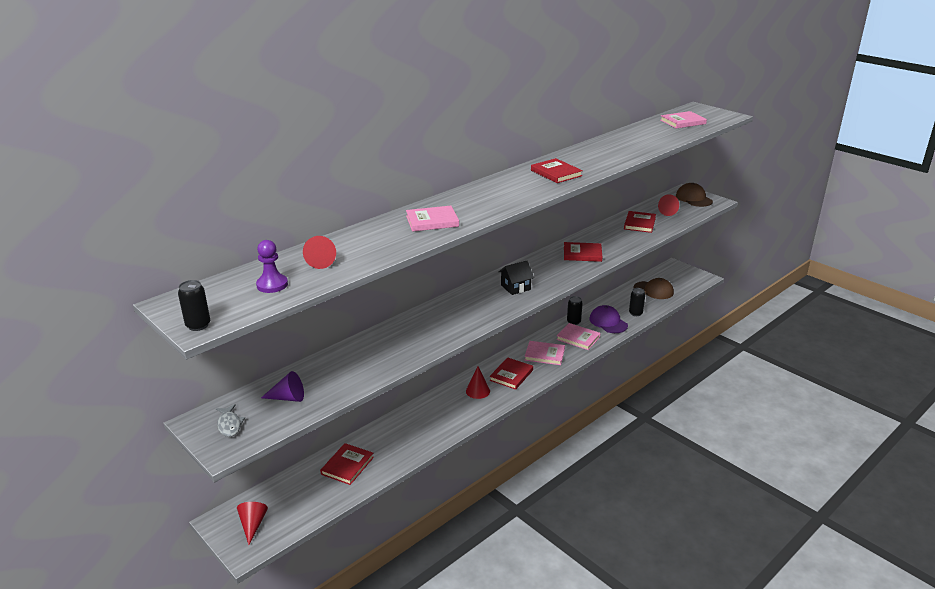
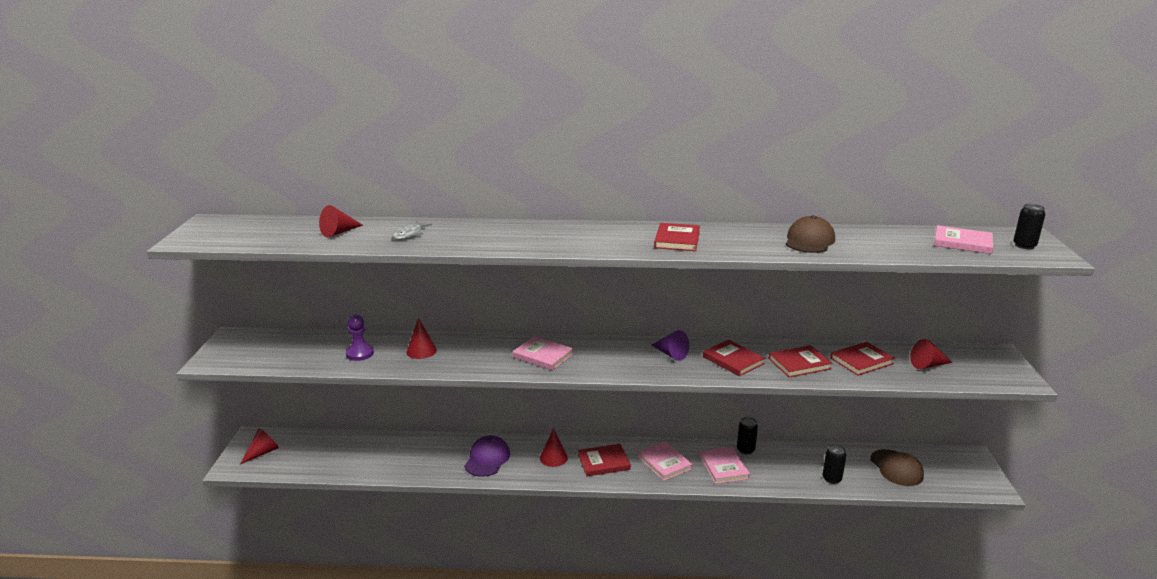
camera: 45 degrees right, 5 degrees down
(198, 325) = (186, 240): black can -> black can (1024, 246)
(229, 425) = (241, 348): grey fish -> grey fish (409, 234)
(272, 285) = (276, 234): purple pawn -> purple pawn (359, 354)
(288, 398) = (299, 350): purple cone -> purple cone (670, 354)
(347, 465) = (373, 452): red book -> red book (799, 364)
(387, 346) = (421, 351): none -> red cone
(432, 221) = (474, 236): pink book -> pink book (543, 356)
(515, 287) = (608, 358): black house -> none
(608, 322) = (783, 470): purple cap -> purple cap (487, 459)
(693, 198) = (993, 365): brown cap -> brown cap (809, 241)

